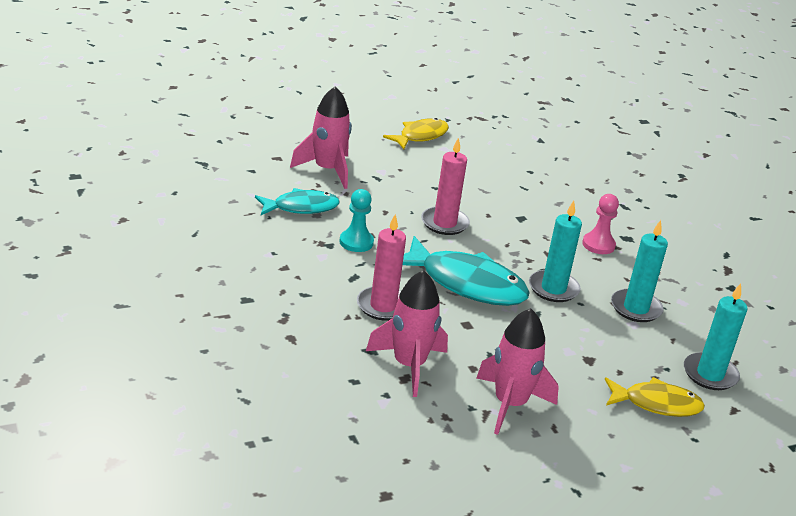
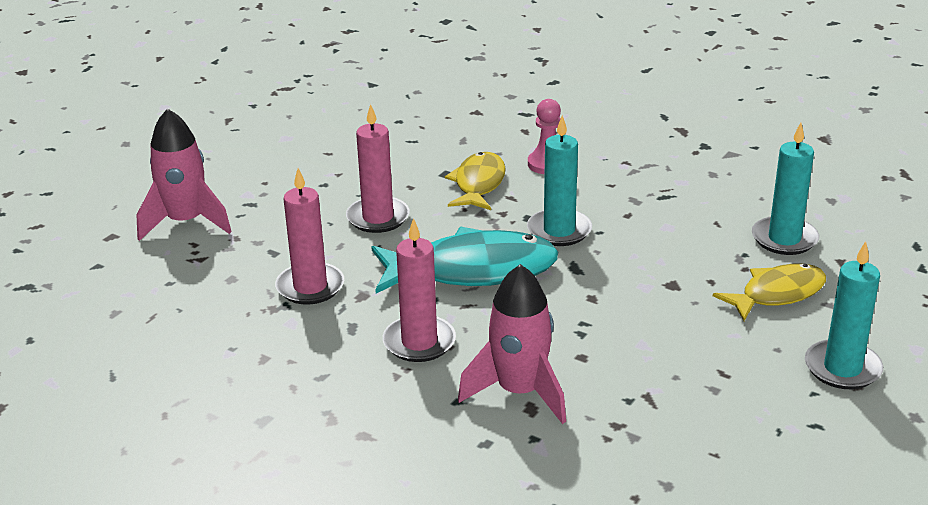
camera: 30 degrees left, 0 degrees up
(301, 207) = (204, 279): turquoise fish -> none
(356, 242) = (310, 287): turquoise pawn -> pink candle
(420, 136) = (245, 136): yellow fish -> yellow fish (478, 184)
(510, 404) = (658, 374): pink rocket -> none
(636, 308) = (652, 210): turquoise candle -> turquoise candle (842, 368)

